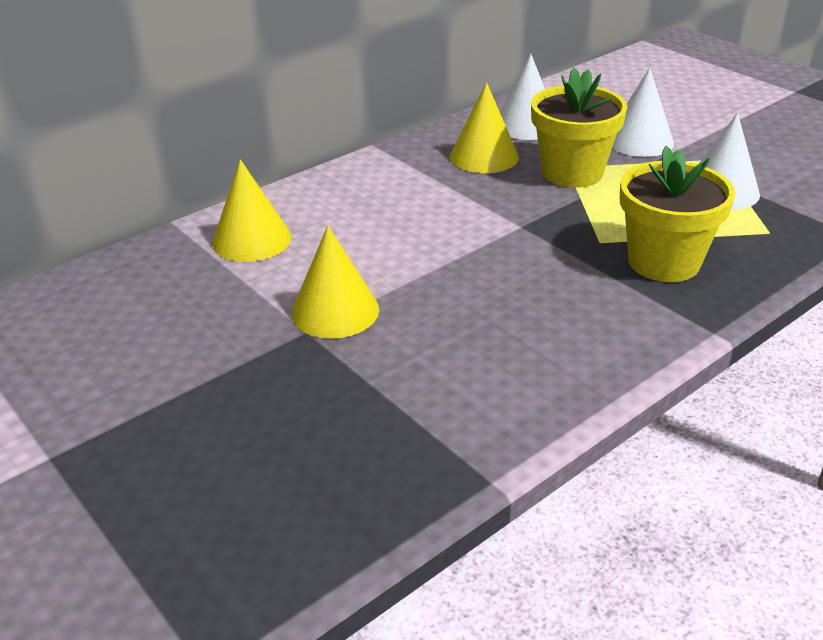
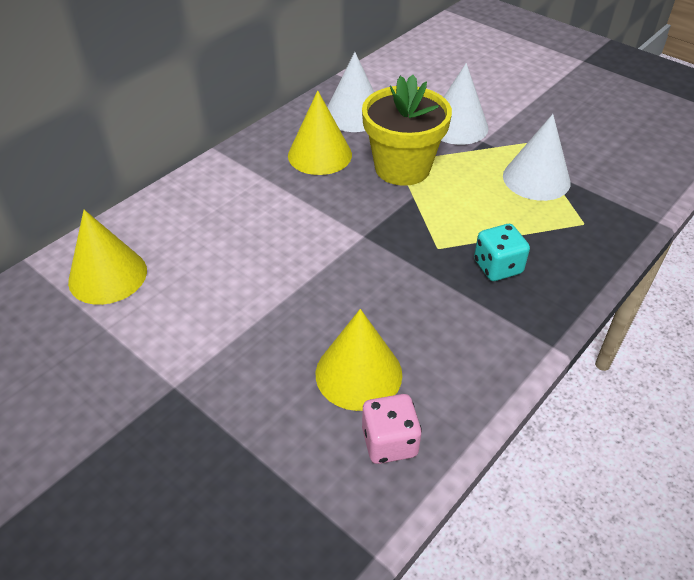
camera: 10 degrees left, 10 degrees up
(335, 311) = (199, 358): yellow cone -> yellow cone (358, 373)
(521, 394) = (389, 442): none -> pink dice
(663, 262) = (497, 267): yellow flower pot -> turquoise dice

